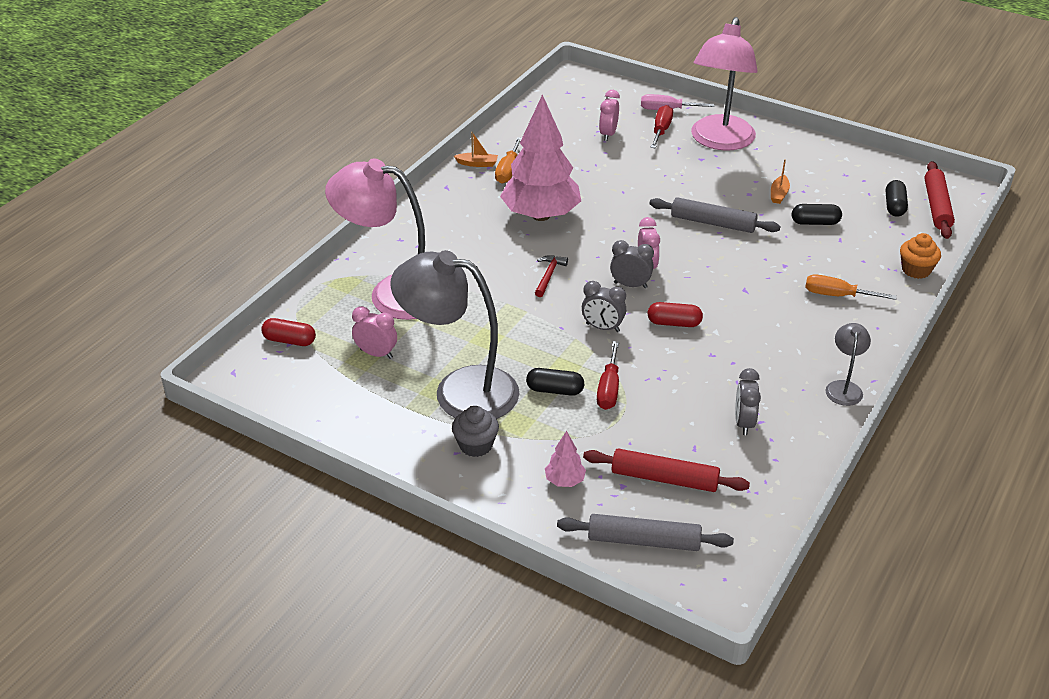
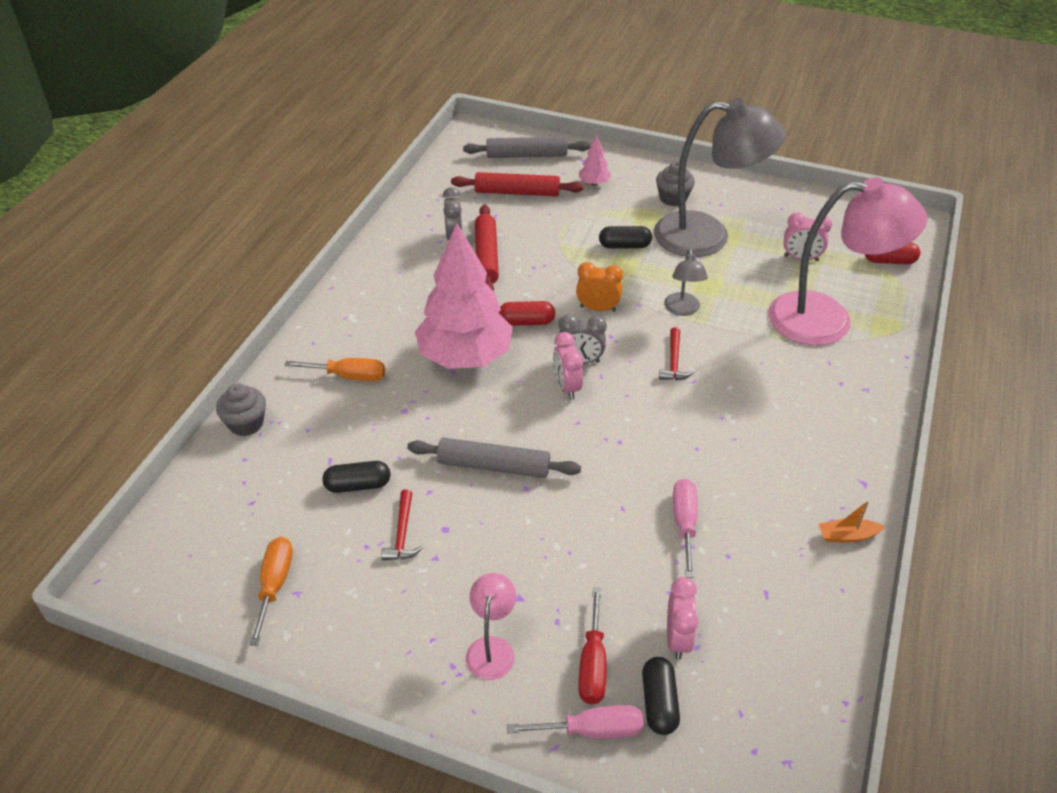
camera: 170 degrees right, 5 degrees up
(508, 171) = (797, 527): orange screwdriver -> orange screwdriver (275, 585)
(541, 215) = (717, 448): pink tree -> pink tree (465, 357)
(583, 180) = (684, 523): none -> pink screwdriver
(602, 328) = (598, 308): grey clock -> orange clock
(609, 389) = (577, 252): red screwdriver -> none
(720, 141) = (492, 648): pink lamp -> pink lamp, size x0.45
(779, 194) = (402, 533): orange boat -> red hammer
(844, 387) = (360, 277): grey lamp -> grey lamp (682, 310)
(894, 206) = (240, 532): black capsule -> black capsule (659, 703)
(916, 270) = (246, 423): orange cupcake -> grey cupcake
(936, 206) = (179, 540): red rolling pin -> red rolling pin (486, 257)

